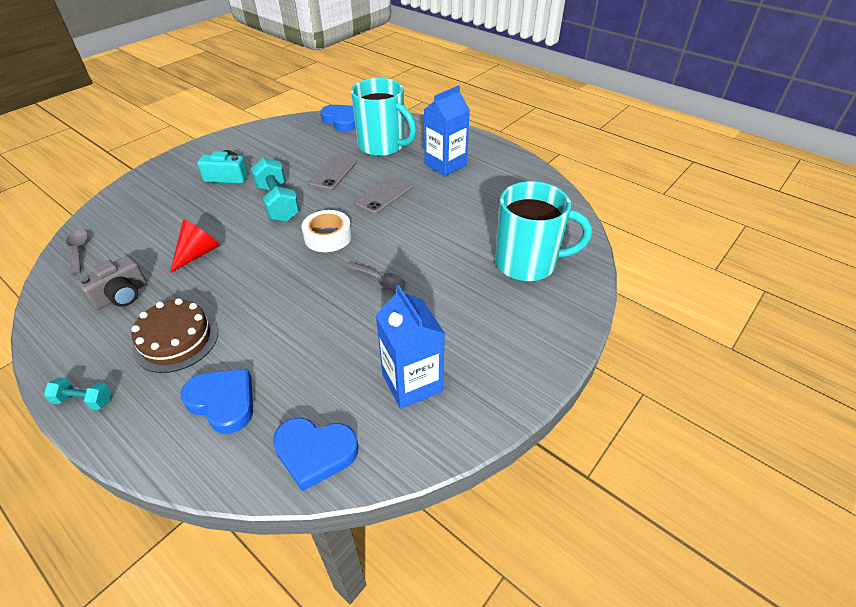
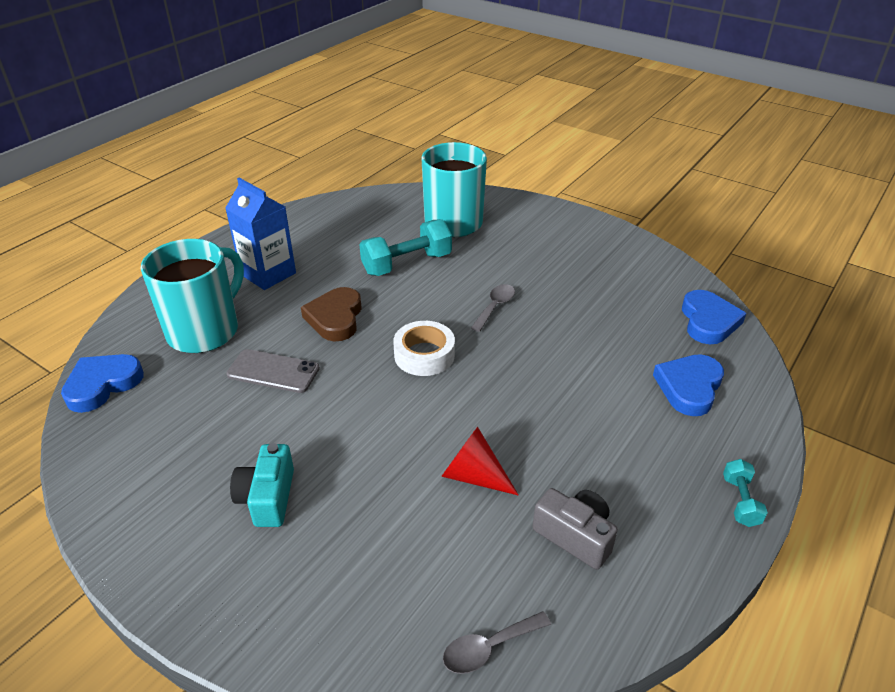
camera: 95 degrees left, 5 degrees down
(176, 340) = (629, 448): brown cake -> none
(278, 203) = (350, 416): turquoise dumbbell -> turquoise dumbbell (407, 264)
(384, 195) = (335, 318): grey phone -> brown heart
(412, 383) = (618, 278): blue carton -> none

